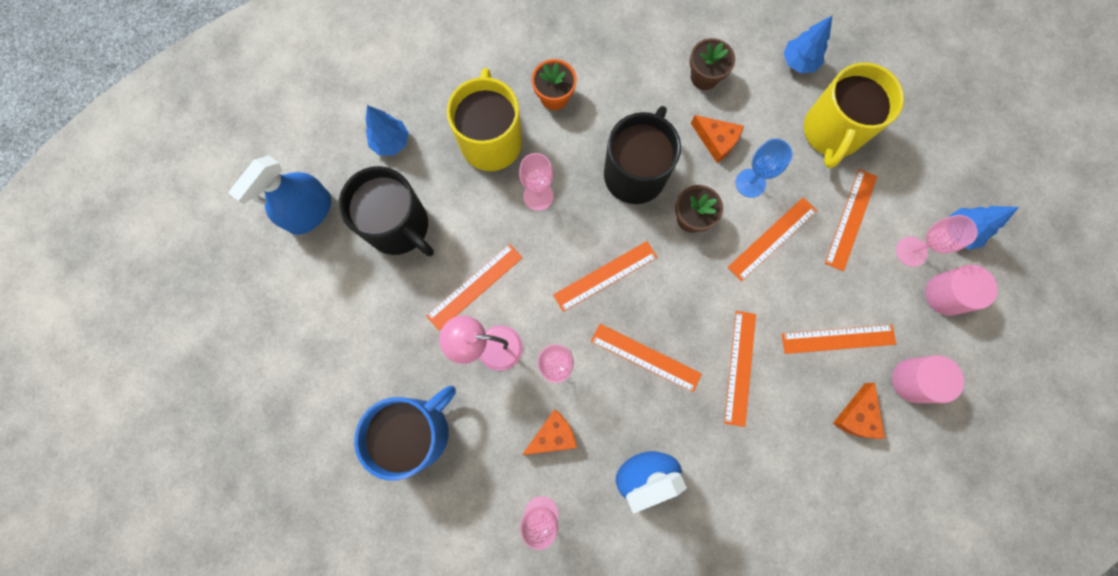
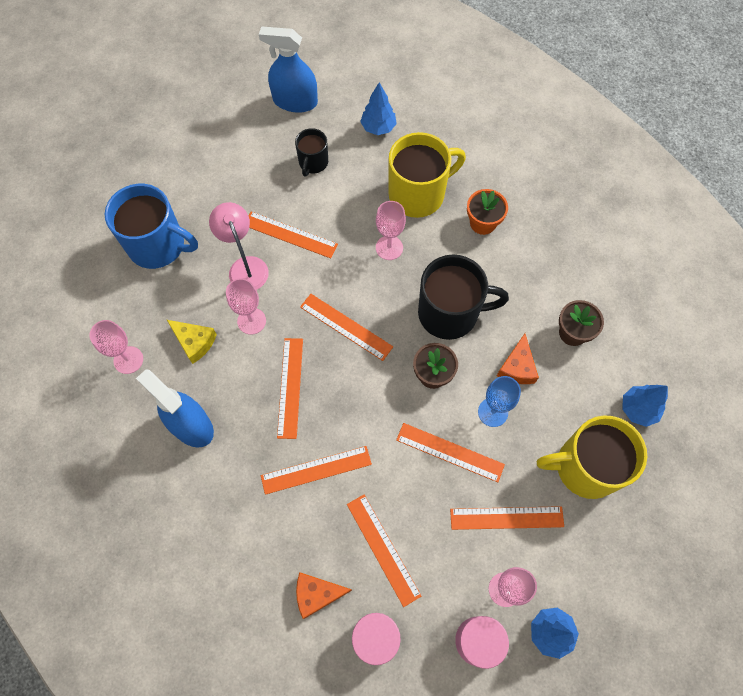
camera: 65 degrees right, 10 degrees down
(399, 226) = (313, 163): black mug -> black mug, size x0.54
(552, 435) = (194, 342): orange cheese -> yellow cheese

